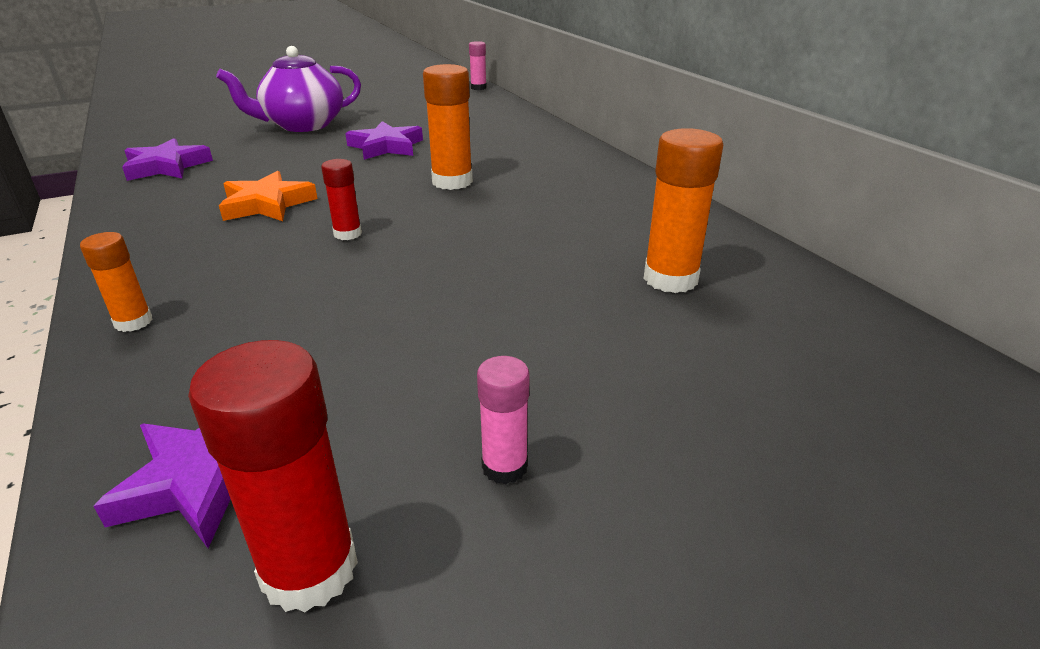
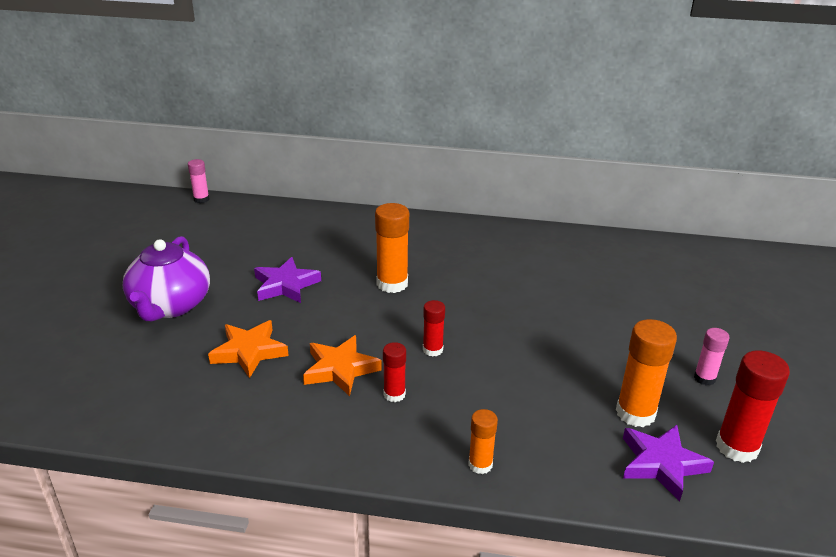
camera: 55 degrees left, 0 degrees up
(166, 166) = (182, 401): purple star -> none
(242, 239) = (394, 394): none -> red glue stick
(261, 165) = (249, 352): none -> orange star
(670, 279) = (592, 272): orange glue stick -> orange glue stick (635, 413)

